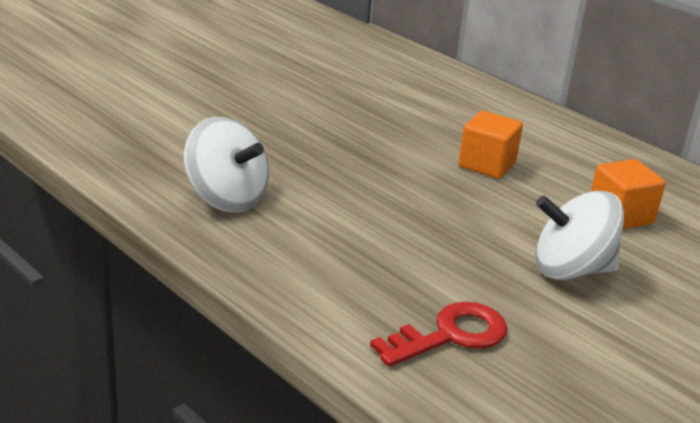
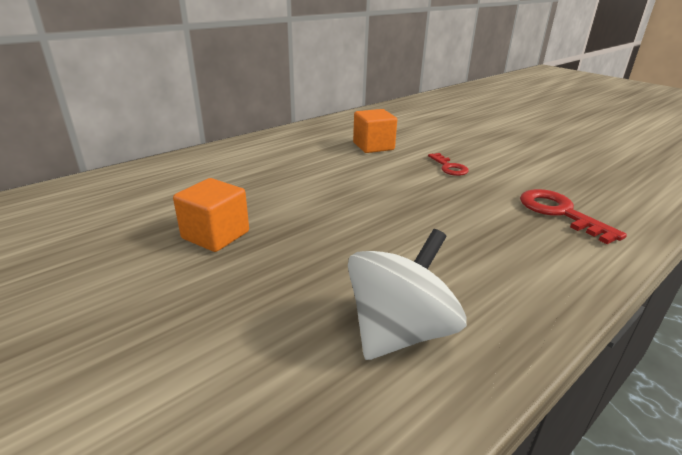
camera: 85 degrees left, 0 degrees up
(487, 165) = (305, 178): orange cube -> orange cube (215, 235)
(571, 270) = (449, 167): white spinning top -> red key

